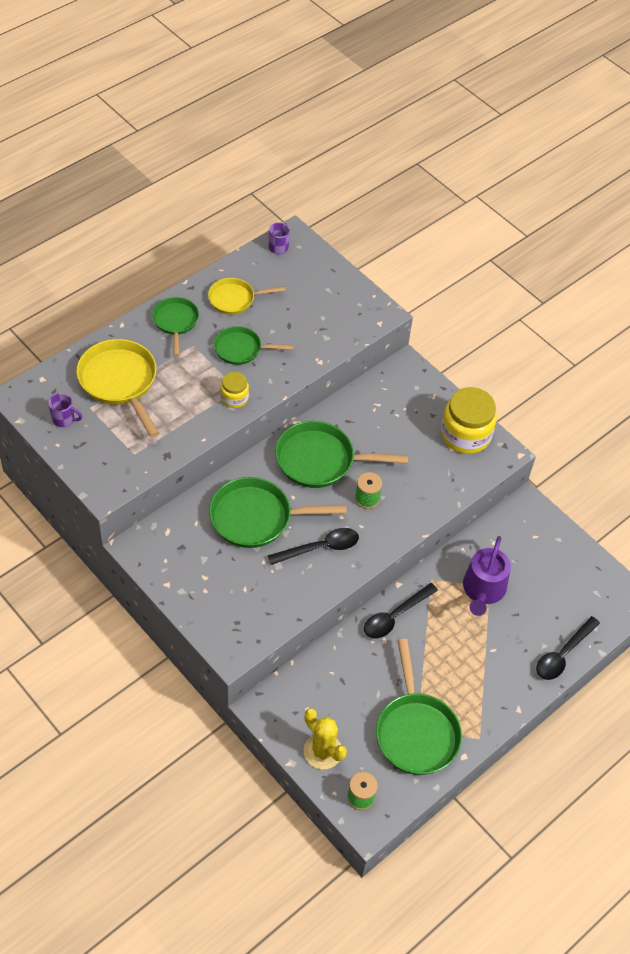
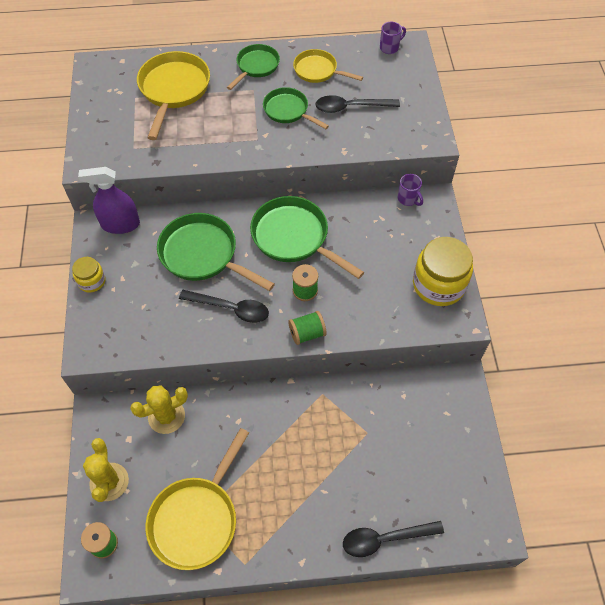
camera: 40 degrees right, 5 degrees up
(64, 419) = (109, 97): purple mug -> purple mug (408, 199)
(159, 533) = (120, 224): none -> purple spray bottle
(234, 398) = (248, 145): yellow jar -> yellow jar (92, 281)
(323, 673) = (166, 416): none -> yellow cactus
(395, 616) = (264, 406): black spoon -> black spoon (351, 107)
(397, 531) = (307, 333): none -> green spool
(416, 731) = (196, 518): green pan -> yellow pan
(483, 590) = (359, 432): purple watering can -> none

